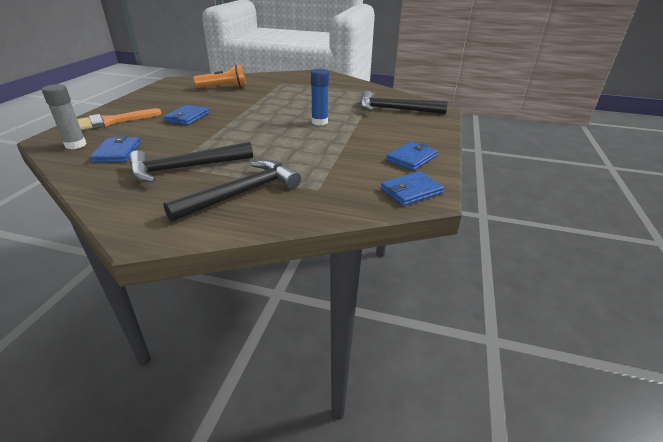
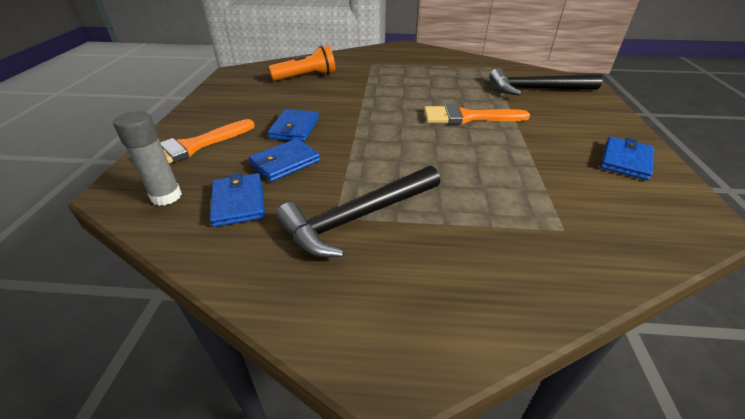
camera: 10 degrees left, 5 degrees up
(242, 193) = (473, 253): black hammer -> none
(319, 122) = (467, 117): blue glue stick -> orange brush
(411, 191) = (678, 215): blue wallet -> blue wallet (285, 162)

